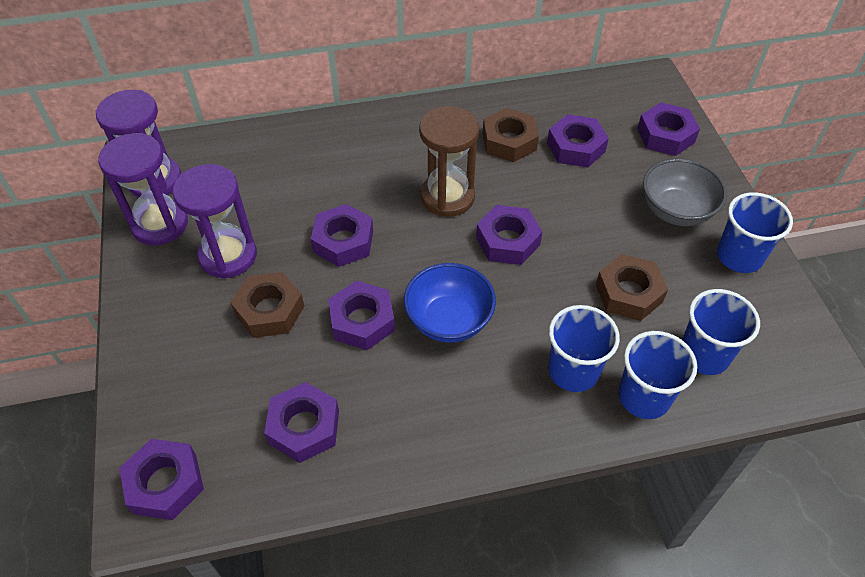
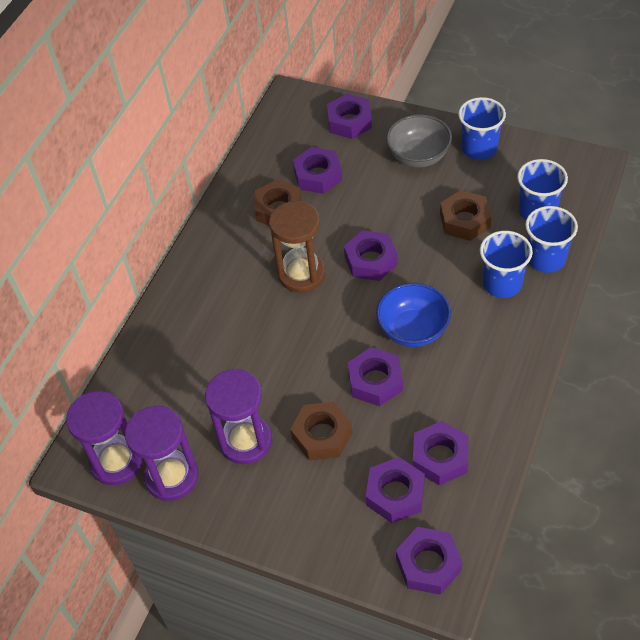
camera: 50 degrees left, 0 degrees up
(343, 241) = (292, 359): purple nut -> purple nut (395, 494)

